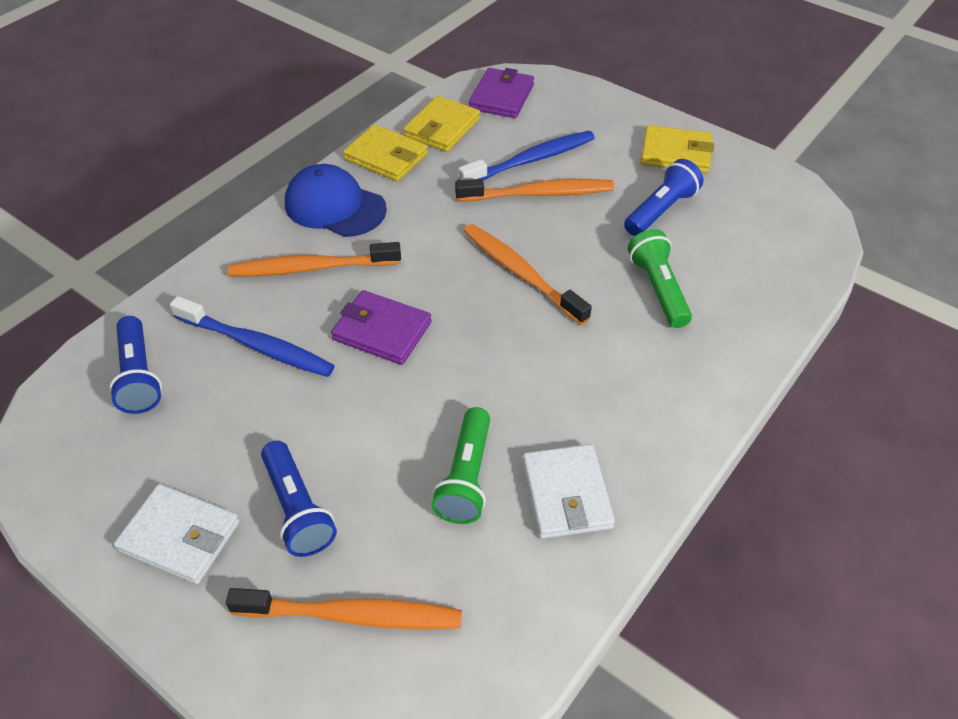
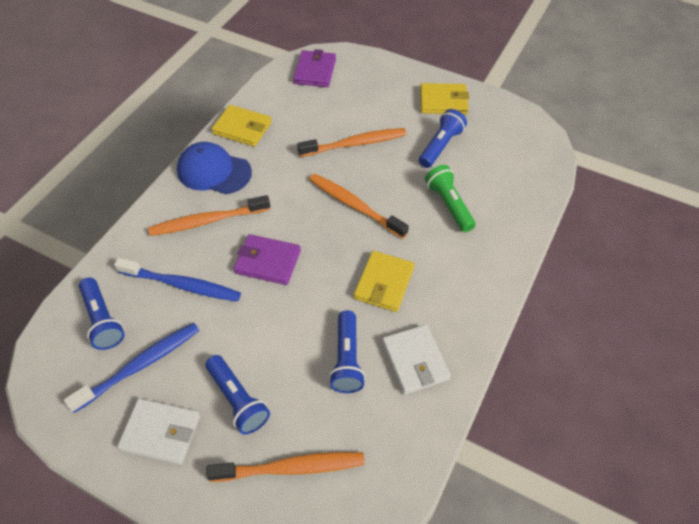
camera: 10 degrees left, 5 degrees up
(442, 128) = (277, 100): yellow wallet -> yellow wallet (384, 283)
(467, 477) = (347, 359): green flashlight -> blue flashlight
(531, 160) = (345, 118): blue toothbrush -> blue toothbrush (140, 365)

